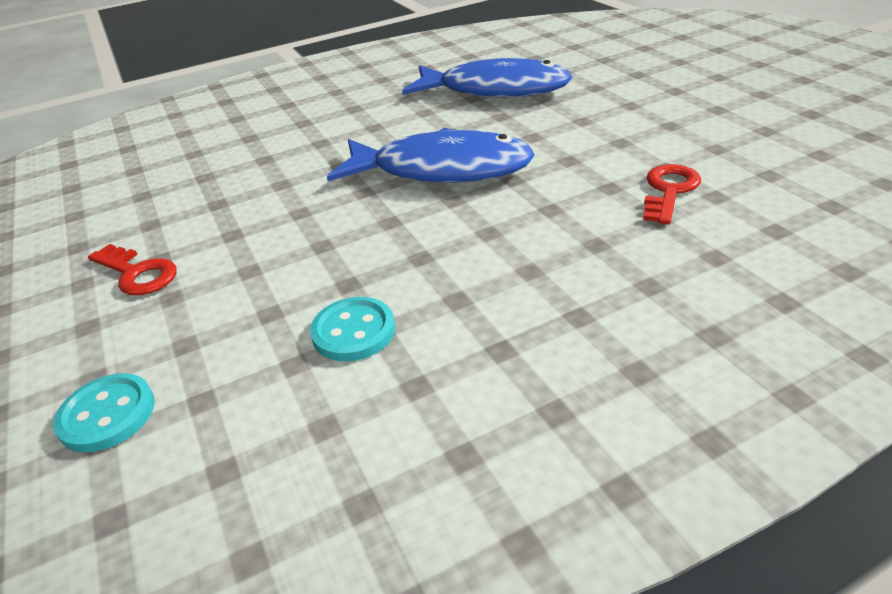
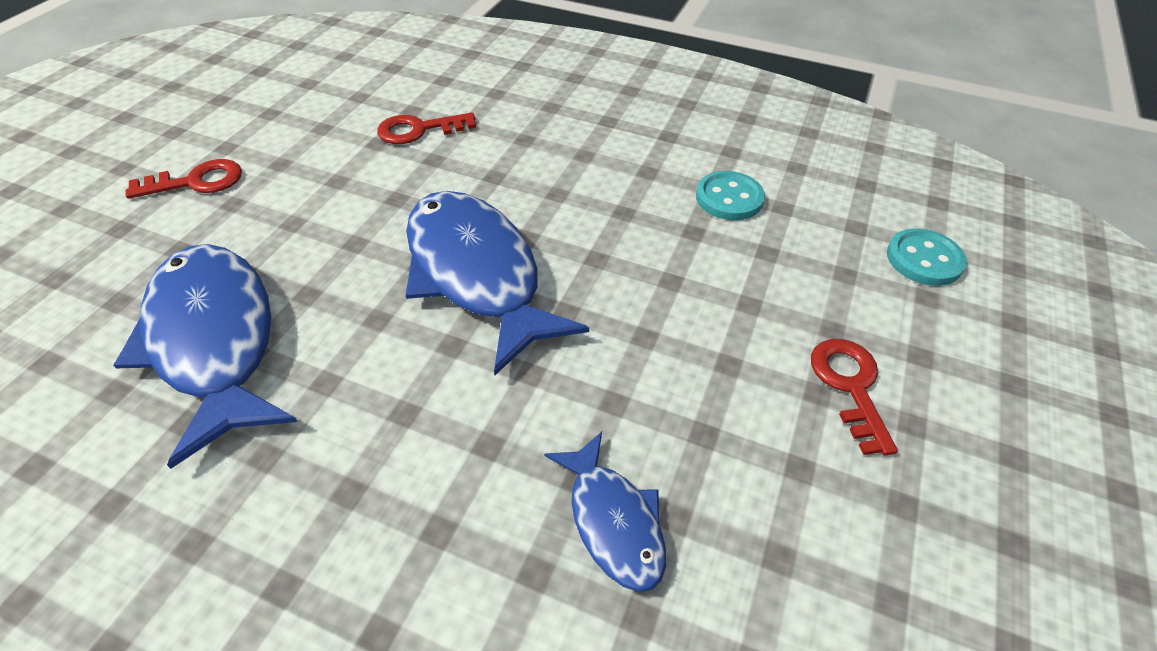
camera: 135 degrees left, 10 degrees up
(232, 160) = (613, 521): none -> blue fish
(672, 96) = (196, 182): none -> red key

